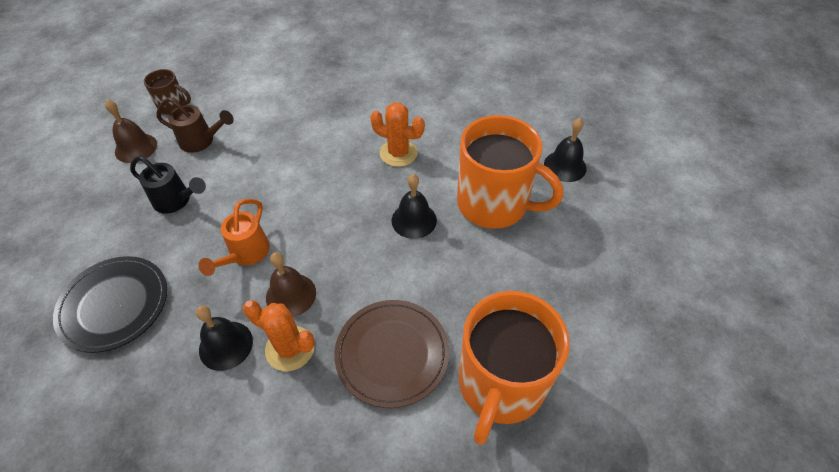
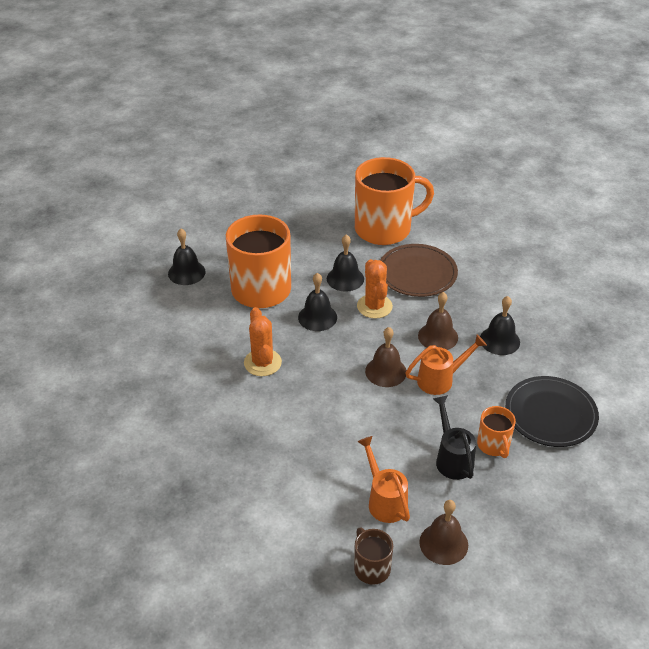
camera: 130 degrees left, 10 degrees down
(149, 236) = (493, 445): none -> orange mug
(201, 141) = (384, 500): brown watering can -> orange watering can
(290, 348) = (466, 313): orange cactus -> orange cactus (374, 306)
(300, 223) = (386, 371): none -> brown bell
(446, 279) = (345, 278): none -> black bell

